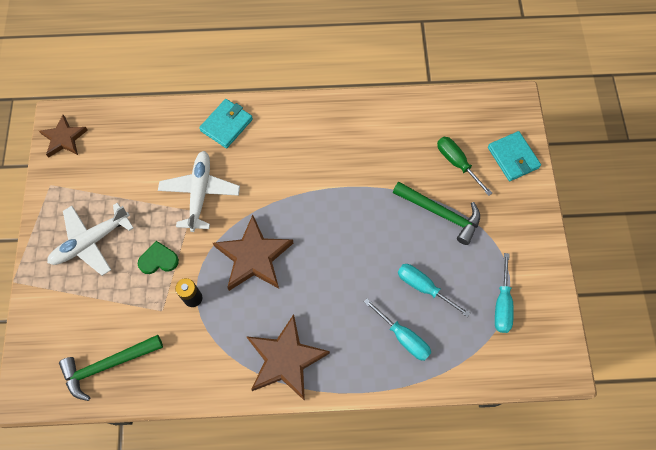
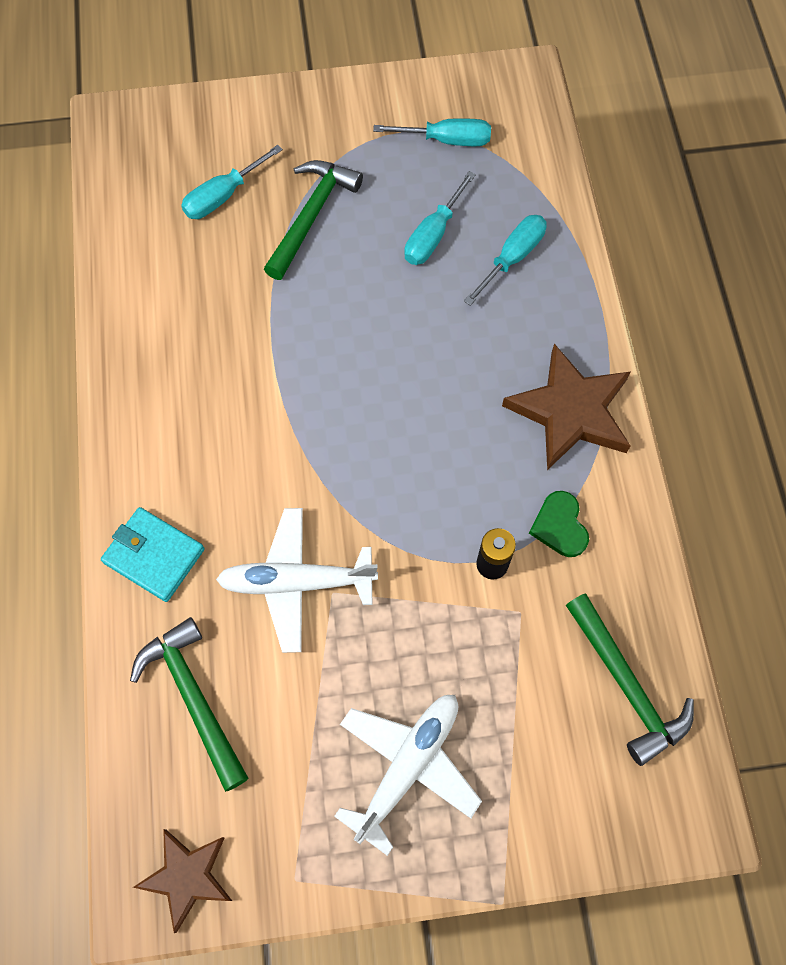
camera: 95 degrees left, 0 degrees up
(91, 242) = (408, 766): white plane -> white plane turned 105 degrees counterclockwise
(148, 142) = (194, 698): none -> green hammer
(158, 260) = (430, 634): green heart -> green heart (560, 526)
(254, 257) = (409, 477): brown star -> none
(457, 163) = (223, 196): green screwdriver -> turquoise screwdriver
(513, 158) = (211, 125): turquoise wallet -> none

